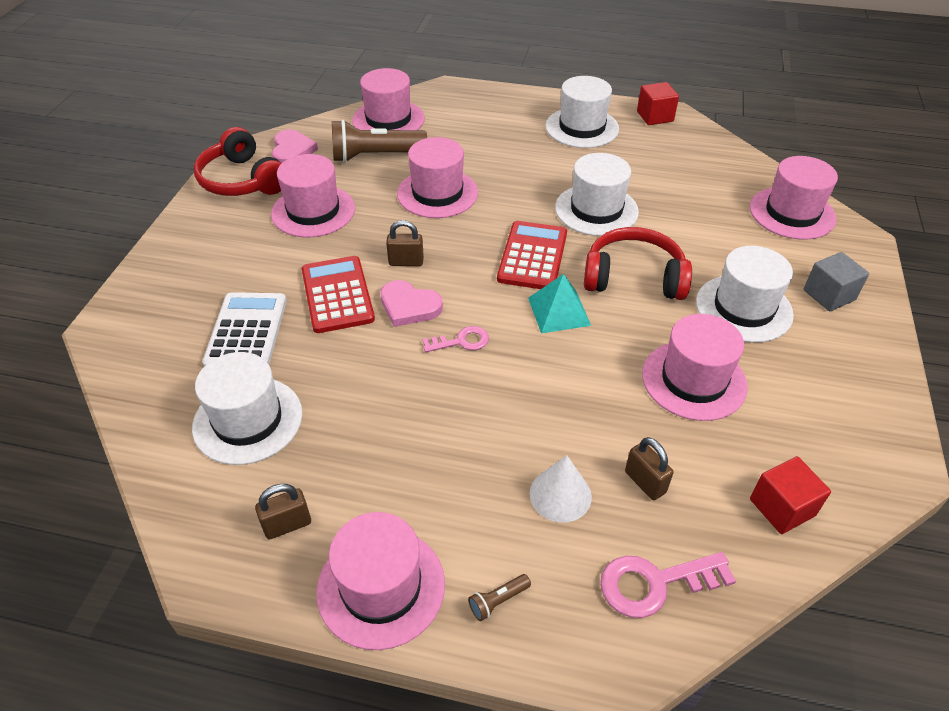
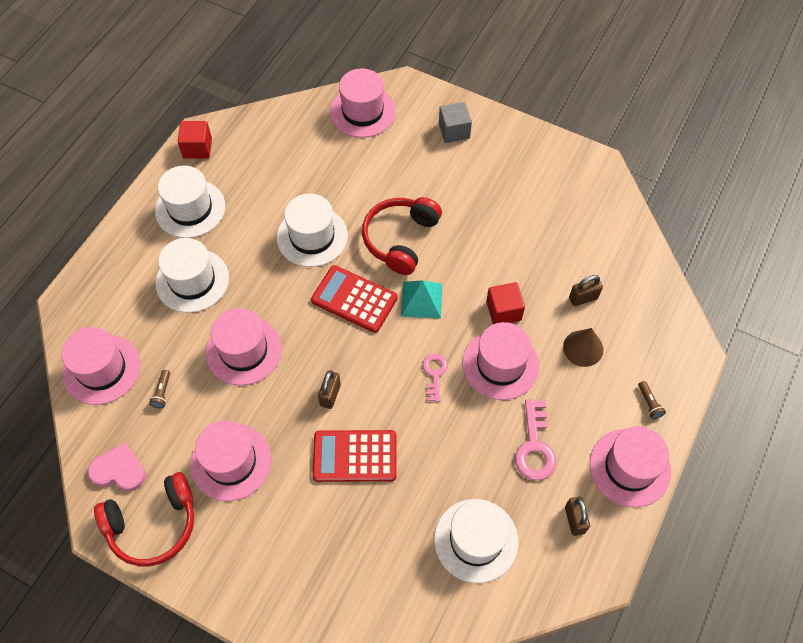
camera: 75 degrees left, 15 degrees up
(246, 331) = (378, 535): white calculator -> none
(375, 156) = (162, 392): brown flashlight -> brown flashlight, size x0.40
(409, 306) = (385, 403): pink heart -> none
(560, 495) = (583, 348): white cone -> brown cone
(655, 583) = (651, 318): pink key -> pink key (534, 447)
(694, 380) = (509, 240): pink hat -> pink hat (500, 364)
(743, 308) = (452, 184): white hat -> white hat (192, 280)
(782, 507) = (614, 234): red cube -> red cube (503, 311)

